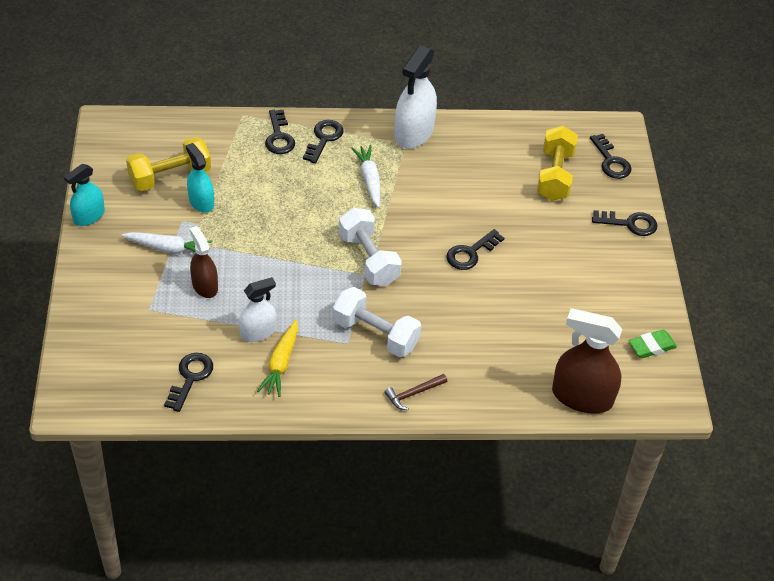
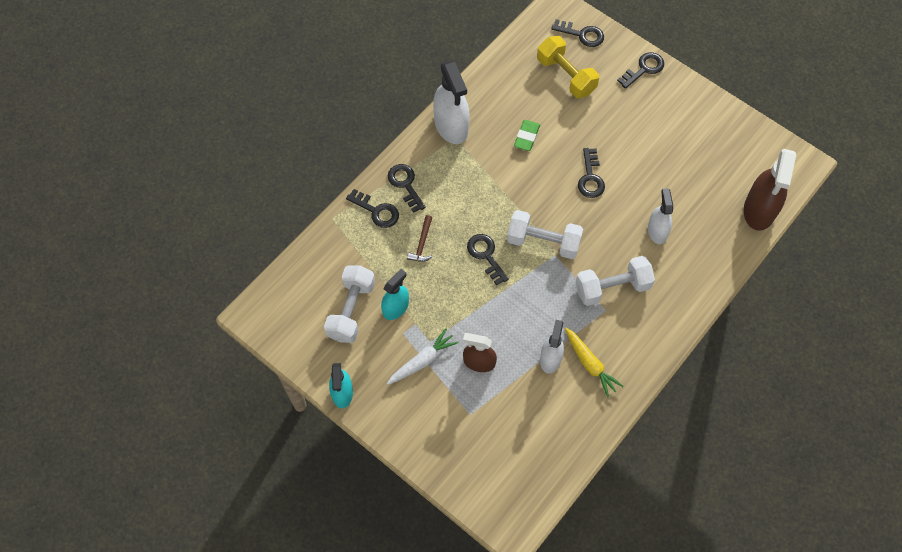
camera: 45 degrees left, 15 degrees up
(170, 176) = (351, 310): yellow dumbbell -> white dumbbell
(190, 377) = (556, 430): black key -> black key (486, 255)
(201, 202) = (395, 307): turquoise spray bottle -> turquoise spray bottle turned 120 degrees clockwise
(369, 179) = (470, 186): white carrot -> none
(413, 394) = (680, 303): brown hammer -> brown hammer (422, 244)
(470, 332) = (657, 231): none -> white spray bottle
(582, 397) = (759, 210): brown spray bottle -> brown spray bottle turned 45 degrees counterclockwise
(651, 346) = (751, 140): green eraser -> green eraser (526, 137)

